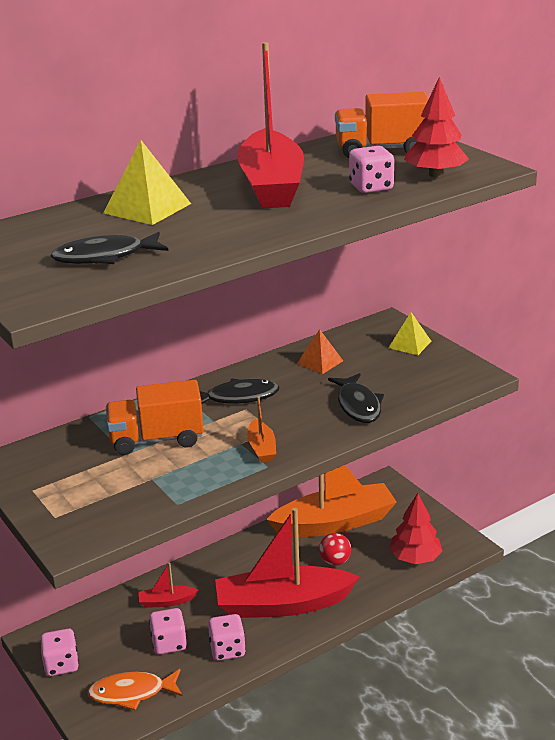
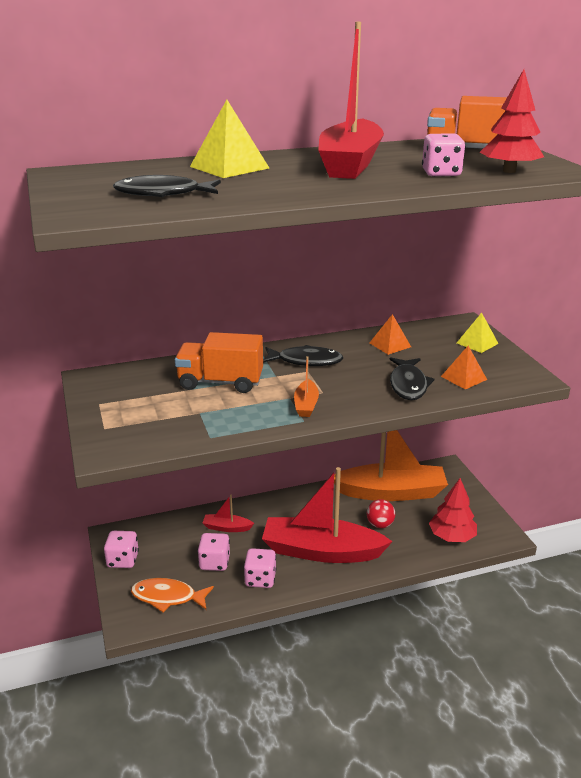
camera: 15 degrees right, 0 degrees up
(411, 387) = (463, 378): none -> orange pyramid

